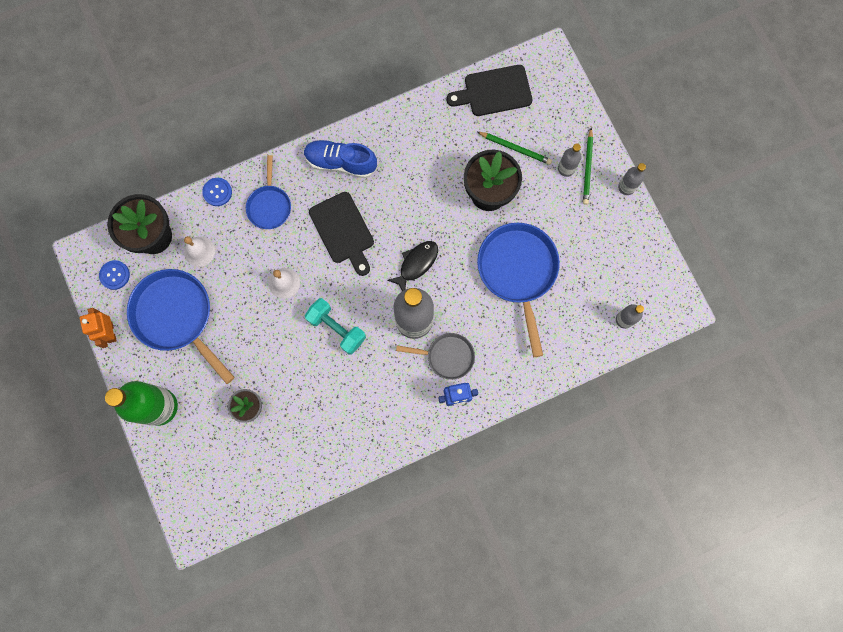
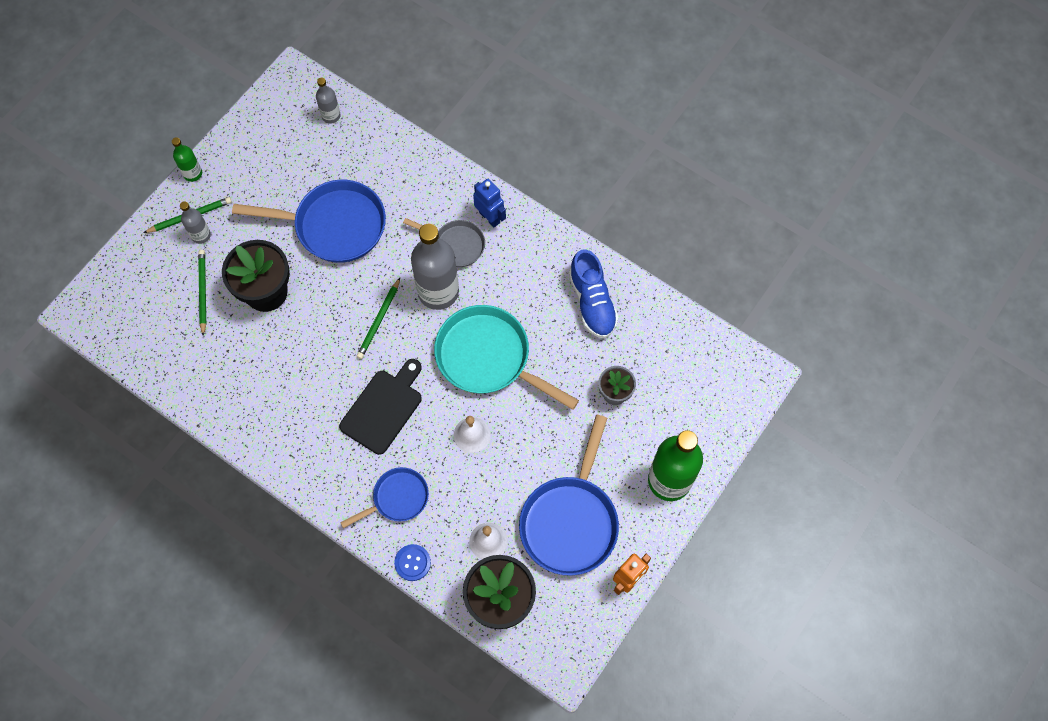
camera: 120 degrees left, 10 degrees down
(115, 275) = (566, 615): blue button -> none
(337, 328) = (488, 357): turquoise dumbbell -> turquoise pan
(341, 162) = (309, 453): blue shoe -> blue shoe (592, 302)
(416, 264) = (379, 320): black fish -> green pencil
(447, 356) = (456, 245): grey pan -> grey pan turned 135 degrees clockwise
(494, 91) = (147, 344): black cutting board -> none
(518, 271) = (334, 225): blue pan -> blue pan turned 135 degrees counterclockwise
(626, 187) = (193, 173): grey bottle -> green bottle

